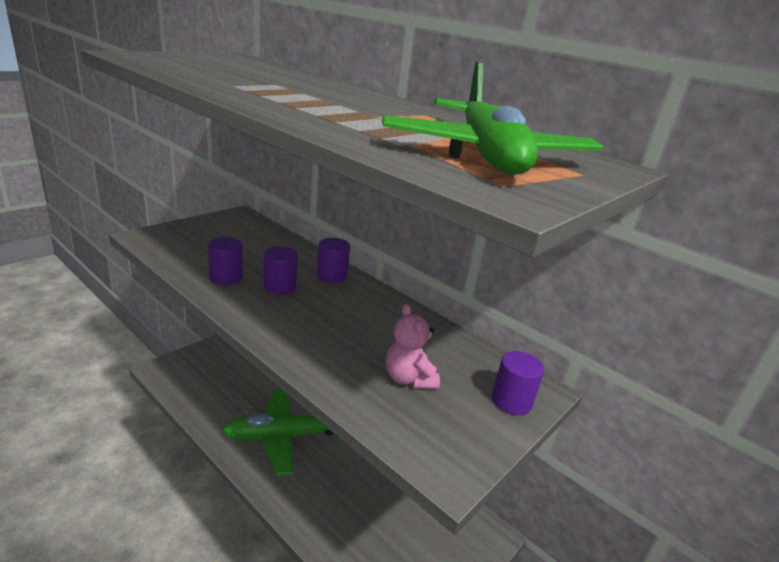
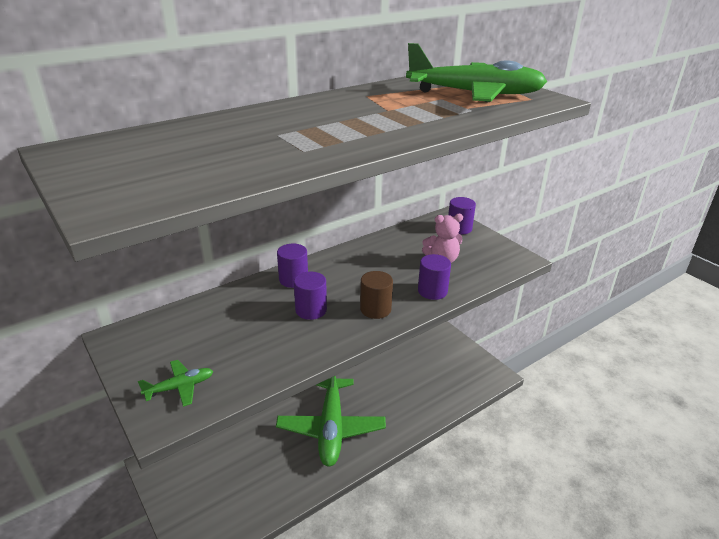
camera: 75 degrees left, 5 degrees up
(177, 239) = (180, 387): none -> green plane
(226, 277) = (287, 344): purple cylinder -> purple cylinder (432, 291)
(284, 324) = (375, 309): none -> brown cylinder

